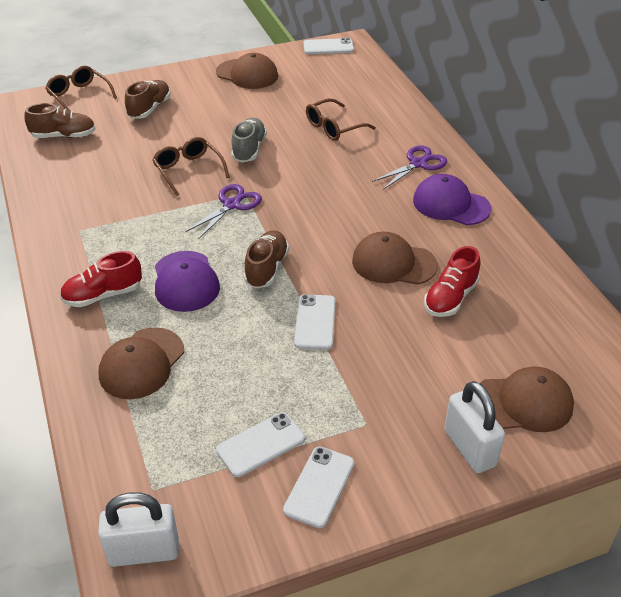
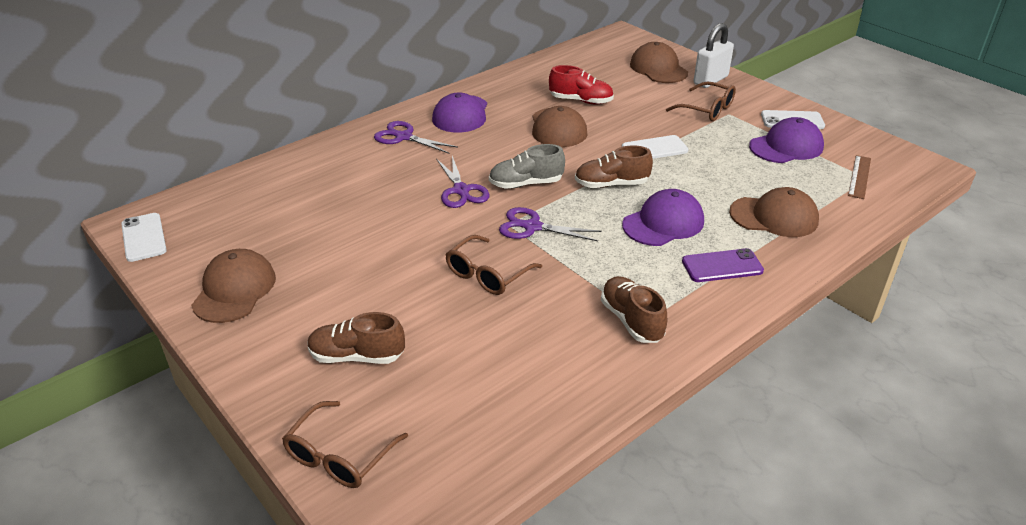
camera: 110 degrees left, 5 degrees down
(64, 136) = (463, 422): brown shoe -> brown shoe (631, 320)
(103, 295) = (722, 266): red shoe -> purple phone
(144, 552) = (907, 168): white padlock -> none
(159, 483) = (859, 176): none -> brown ruler
(249, 149) = (423, 241): grey shoe -> grey shoe (526, 184)
(260, 444) = (786, 146): white phone -> purple cap
(309, 179) = (461, 190): none -> purple scissors
(333, 127) = (353, 195): brown glasses -> brown glasses (707, 109)

